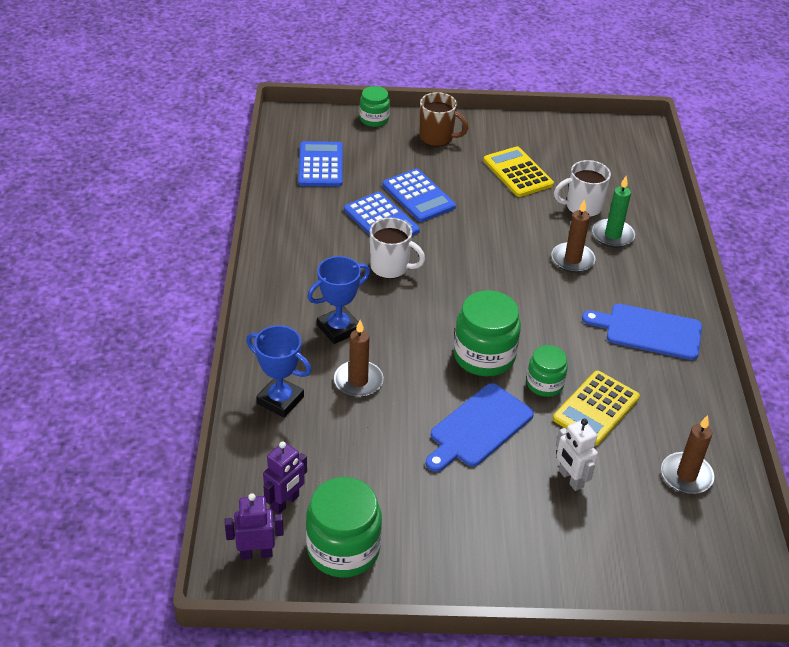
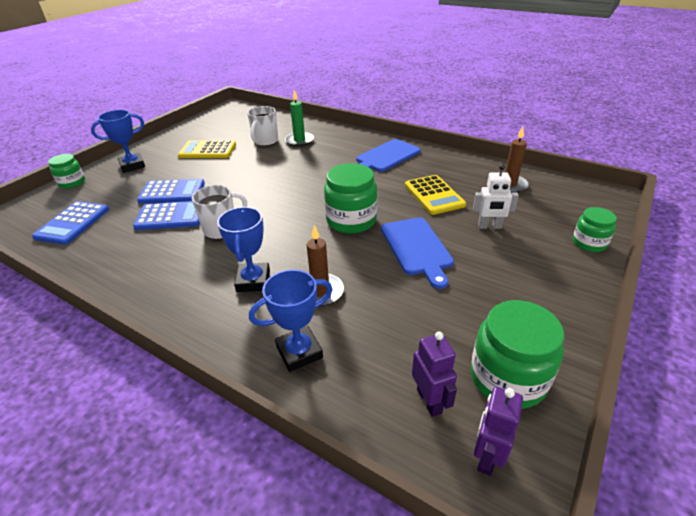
camera: 55 degrees left, 5 degrees down
(320, 165) = (73, 223): blue calculator -> blue calculator turned 105 degrees counterclockwise
(437, 138) = (132, 165): brown mug -> blue trophy
(544, 384) = (398, 206): green jar -> green jar (589, 243)
(572, 260) = (303, 159): brown candle -> none

